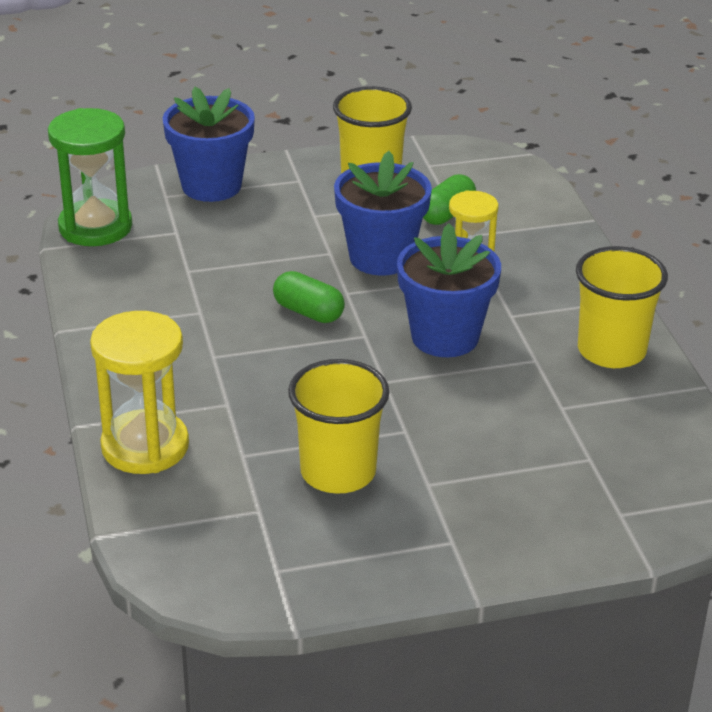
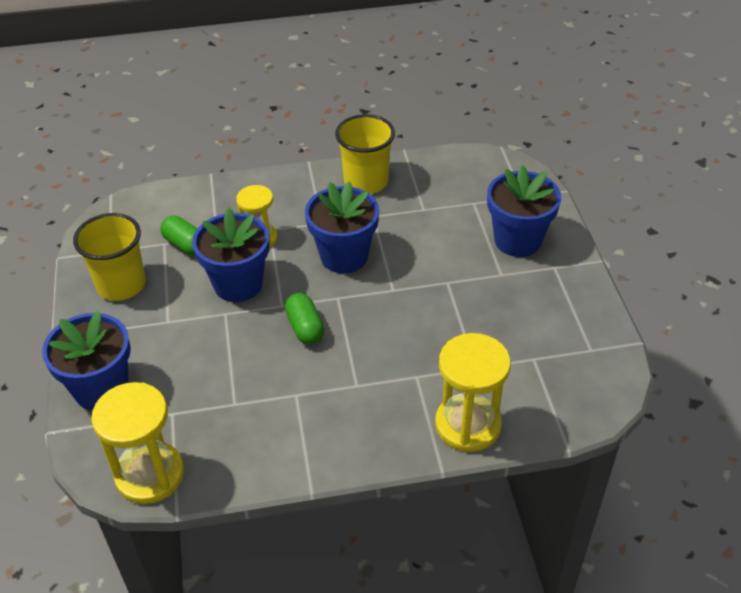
camera: 85 degrees left, 10 degrees up
(95, 227) = (150, 474): green hourglass -> yellow hourglass
(308, 312) = (305, 328): green capsule -> green capsule turned 60 degrees counterclockwise
(338, 472) = (492, 317): yellow cup -> none
(508, 503) = (517, 240): none -> blue flower pot

